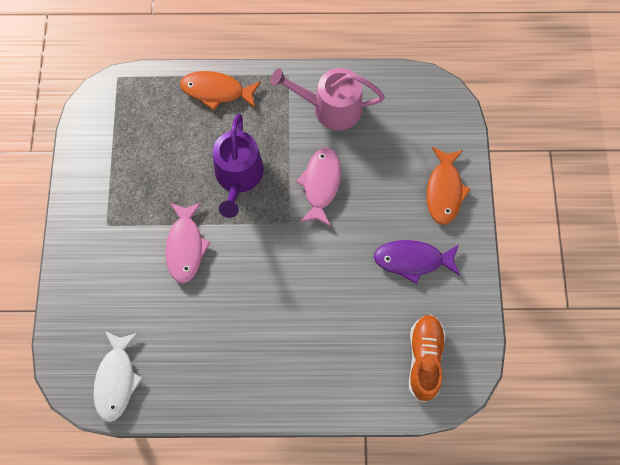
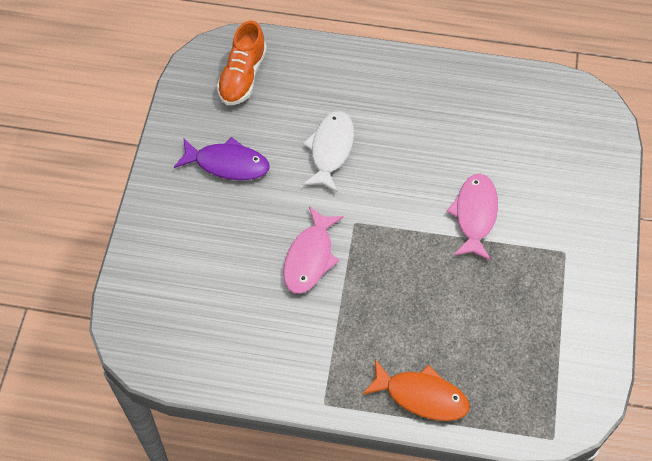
camera: 170 degrees left, 10 degrees down
(116, 380) = (552, 103): white fish -> white fish (330, 150)
(238, 176) = (406, 282): purple watering can -> none
(331, 108) = (277, 349): pink watering can -> none
(444, 191) = (169, 228): orange fish -> none

